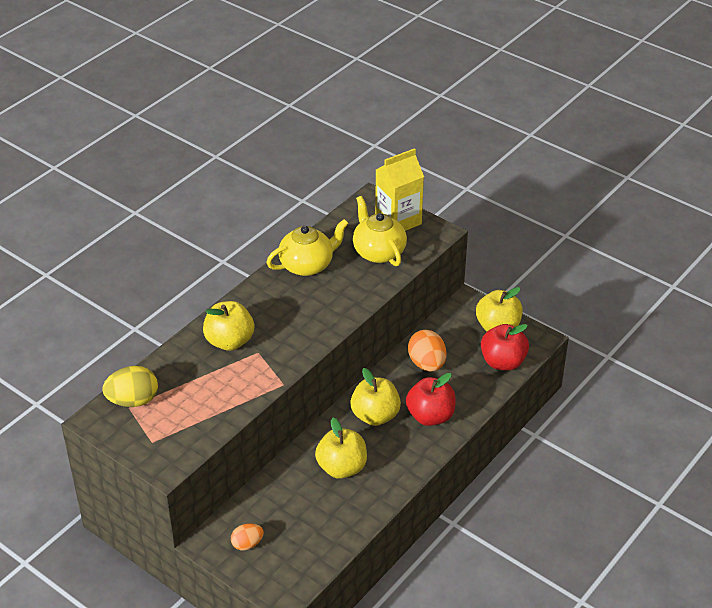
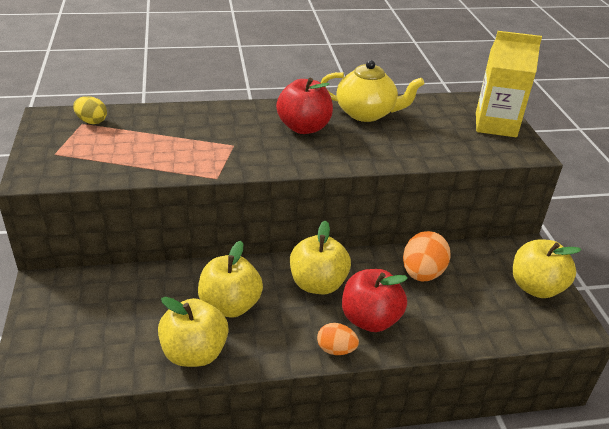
camera: 40 degrees right, 5 degrees down
(133, 401) = (92, 121): yellow egg -> yellow egg, size x0.61
(229, 341) = (224, 126): yellow apple -> yellow apple (194, 353)
(247, 544) = (67, 309): orange egg -> orange egg (336, 349)
(378, 252) = (445, 136): yellow teapot -> none
(503, 362) = (507, 321): red apple -> red apple (304, 128)

